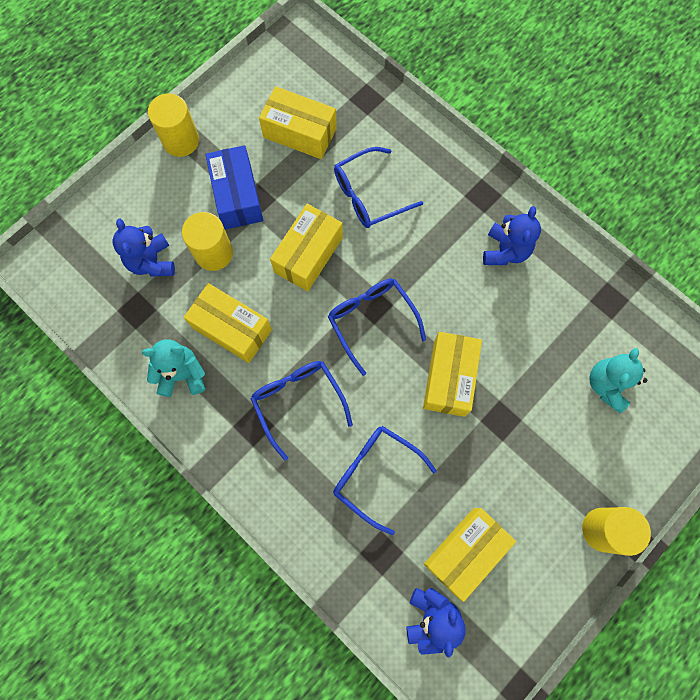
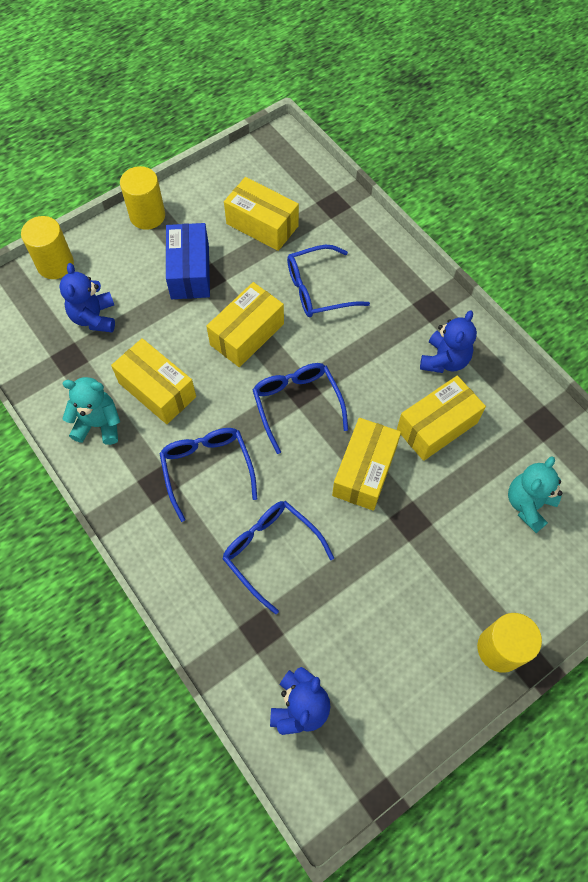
camera: 10 degrees right, 10 degrees down
(214, 253) = (155, 319): yellow cylinder -> yellow cylinder (55, 264)
(465, 552) = (349, 645): yellow box -> yellow box (437, 426)

